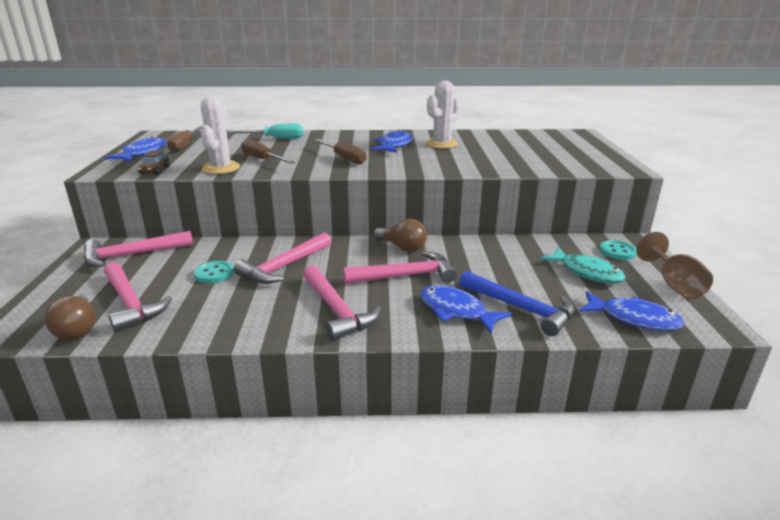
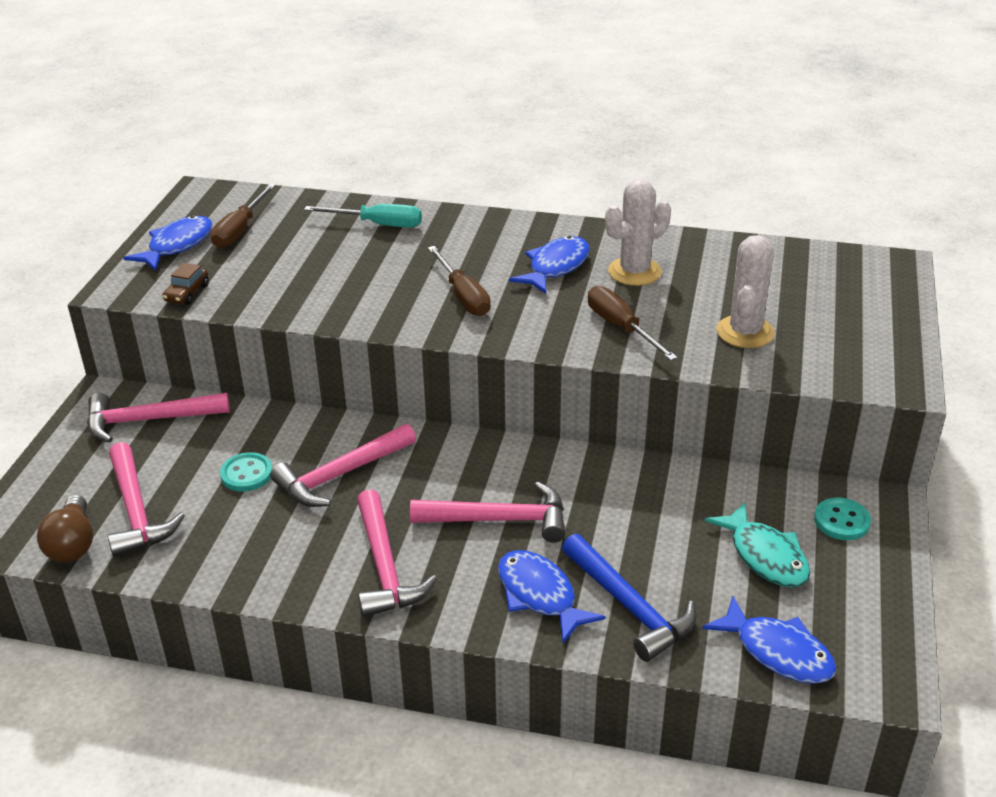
camera: 15 degrees right, 10 degrees up
(221, 168) = (278, 300): white cactus -> white cactus (745, 332)
(263, 160) = (342, 284): brown screwdriver -> brown screwdriver (621, 327)
(402, 247) = (517, 462): brown light bulb -> none
(673, 284) = (883, 600): brown goblet -> none

